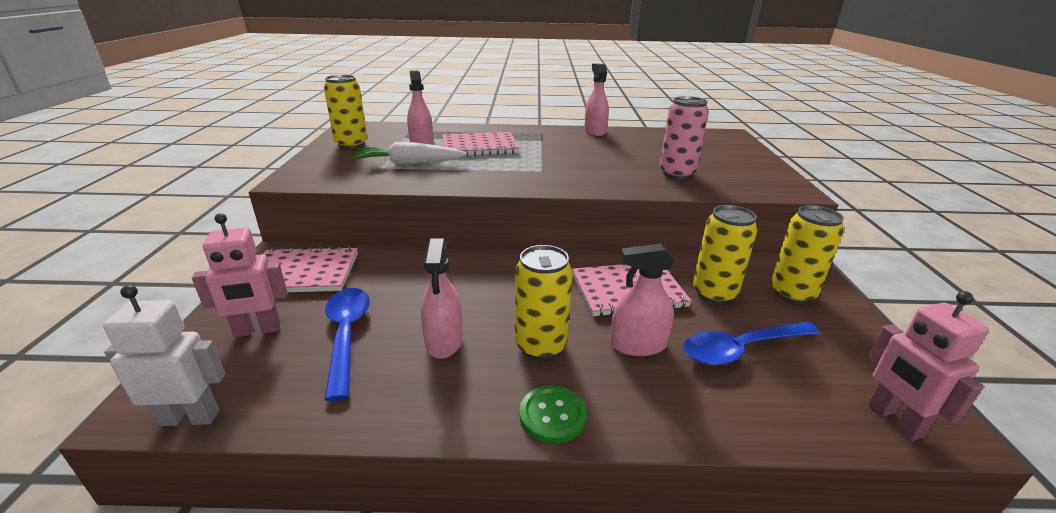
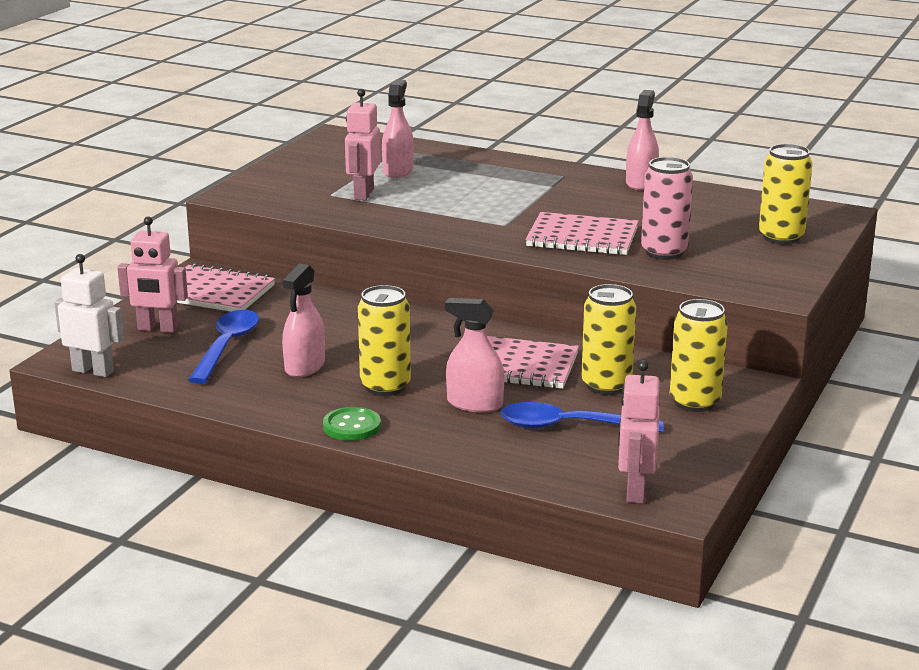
camera: 25 degrees right, 5 degrees down
(351, 144) = (317, 161): yellow can -> yellow can (781, 237)
(409, 163) = (363, 194): white carrot -> pink robot
(479, 146) = (463, 184): pink notebook -> pink notebook (582, 237)

